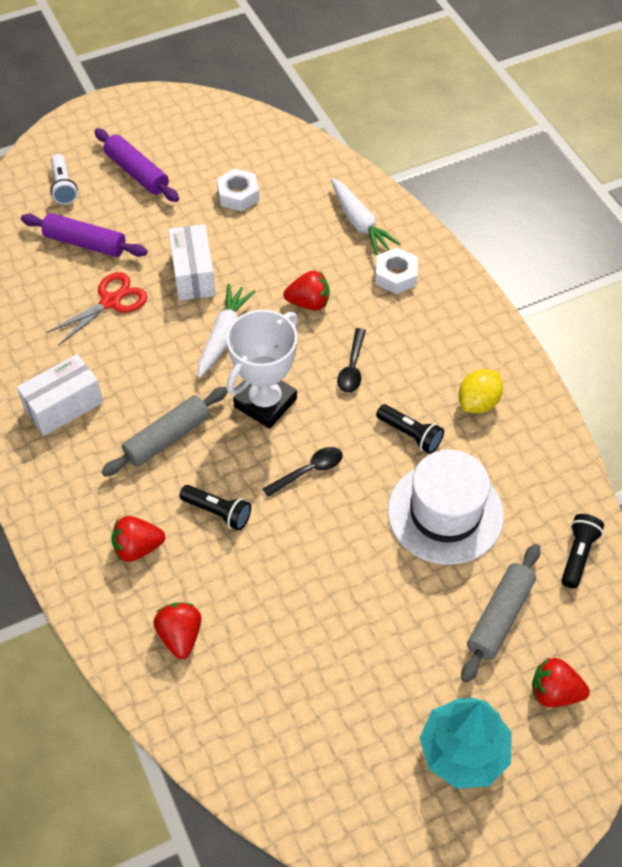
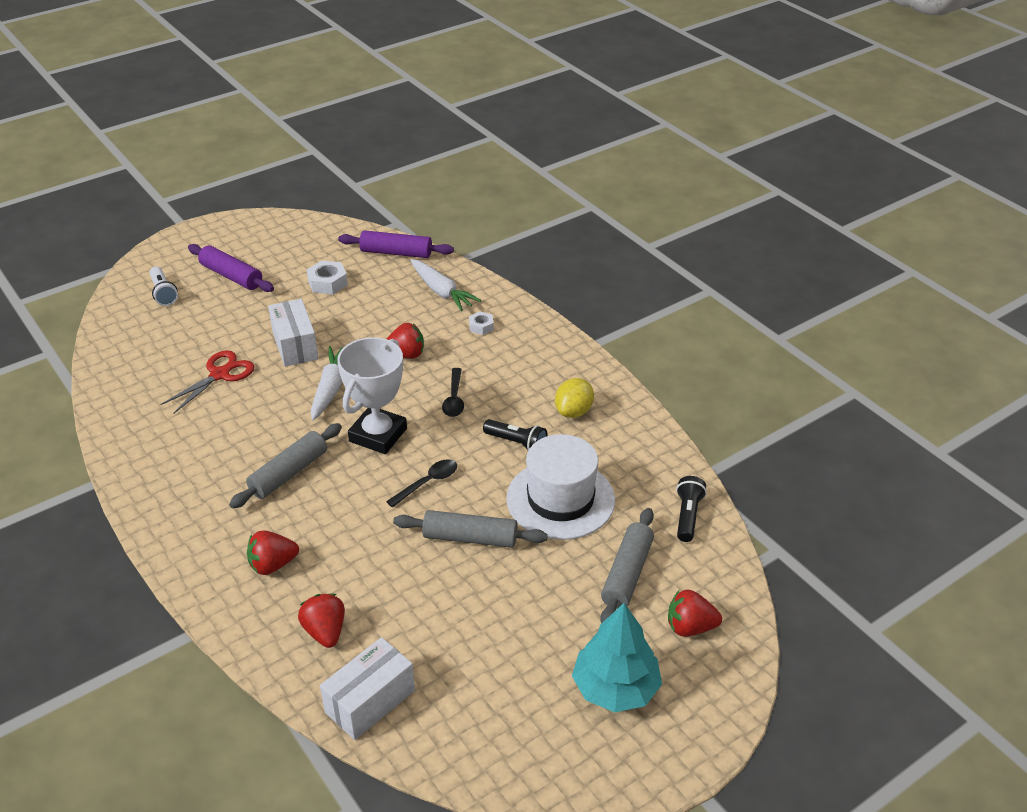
camera: 10 degrees left, 15 degrees down
(64, 406) = (185, 460): white box -> white box (370, 701)
(85, 243) = (189, 333): purple rolling pin -> purple rolling pin (396, 253)
(218, 512) = (346, 526): black flashlight -> none
(343, 546) = (470, 538): none -> grey rolling pin
(396, 276) = (481, 326): white nut -> white nut, size x0.62

